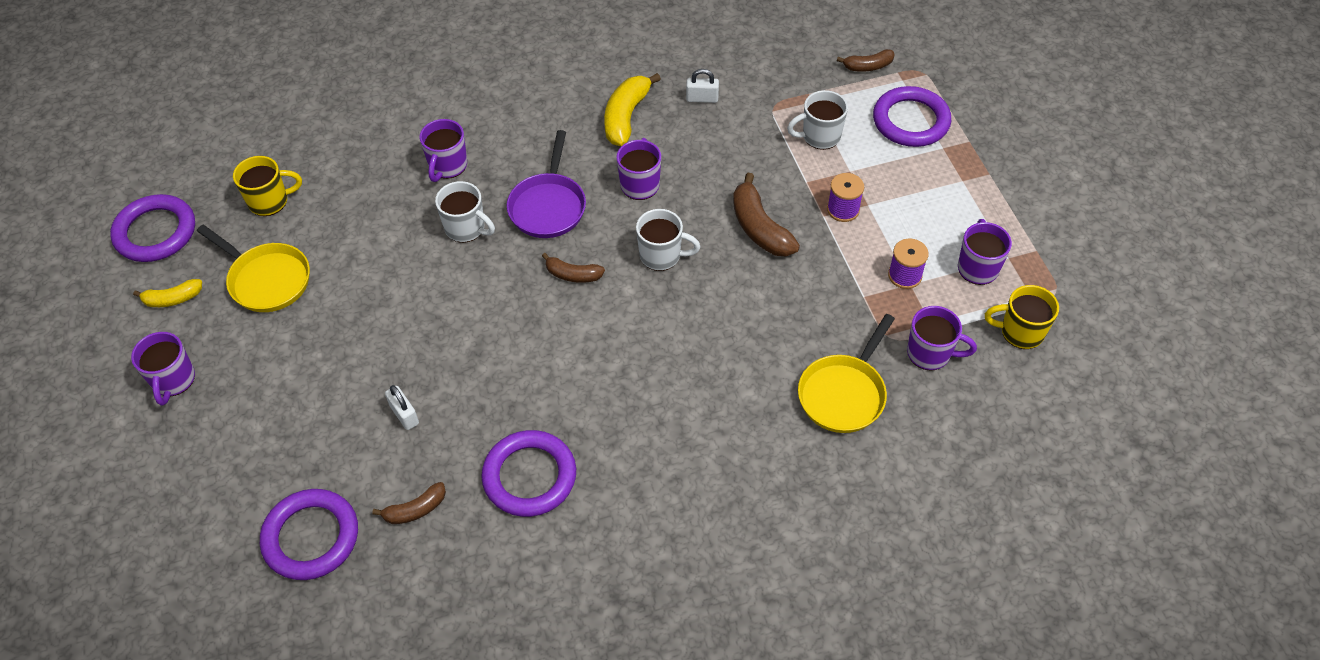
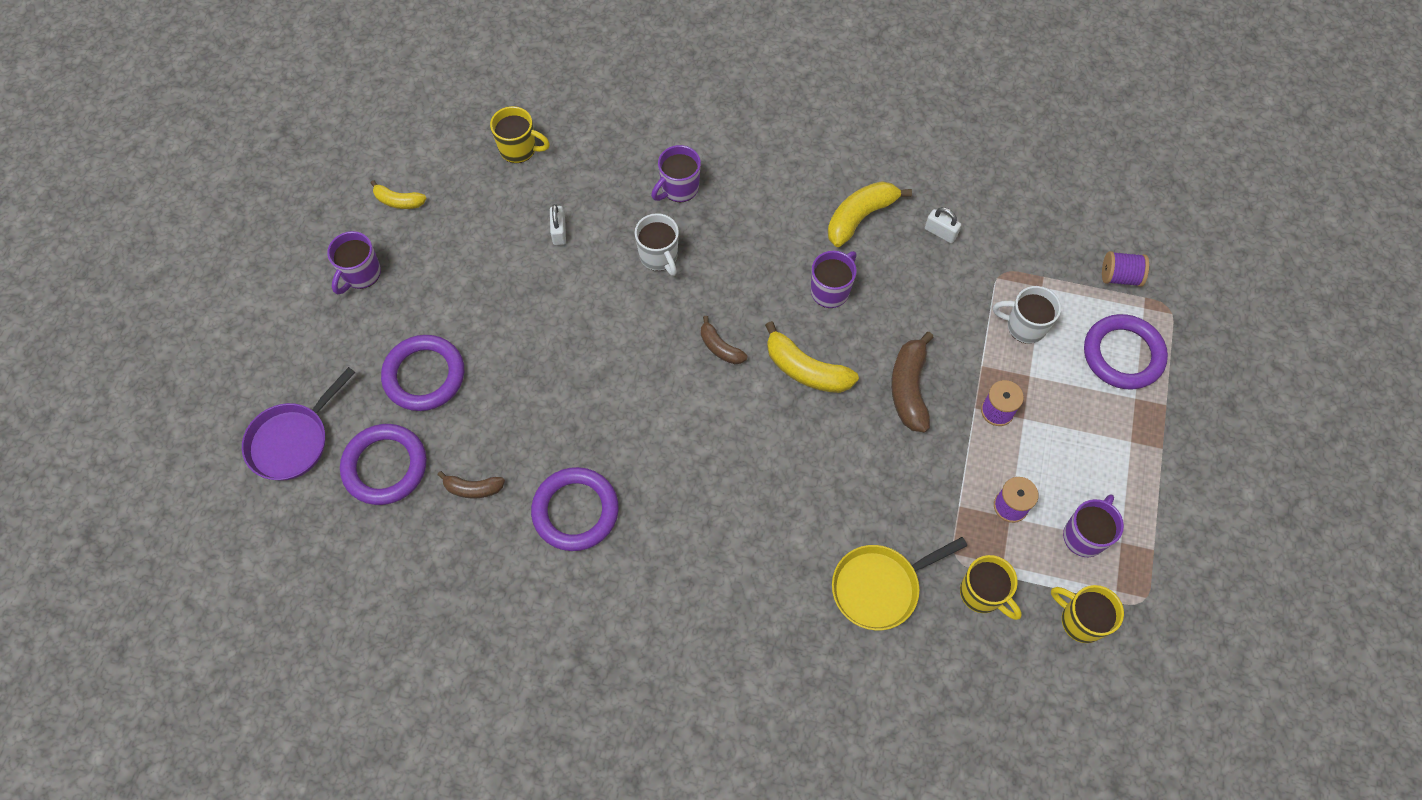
camera: 30 degrees right, 10 degrees up
(155, 232) = (418, 133): purple ring -> purple ring (424, 375)
(266, 280) = (477, 221): yellow pan -> none
(404, 414) = (512, 401): white padlock -> white padlock (559, 232)
(548, 206) = (739, 271): purple pan -> purple pan (293, 441)
(661, 256) = (806, 370): white mug -> yellow banana
(868, 66) = (1120, 277): brown banana -> purple spool
(930, 353) = (982, 594): purple mug -> yellow mug

